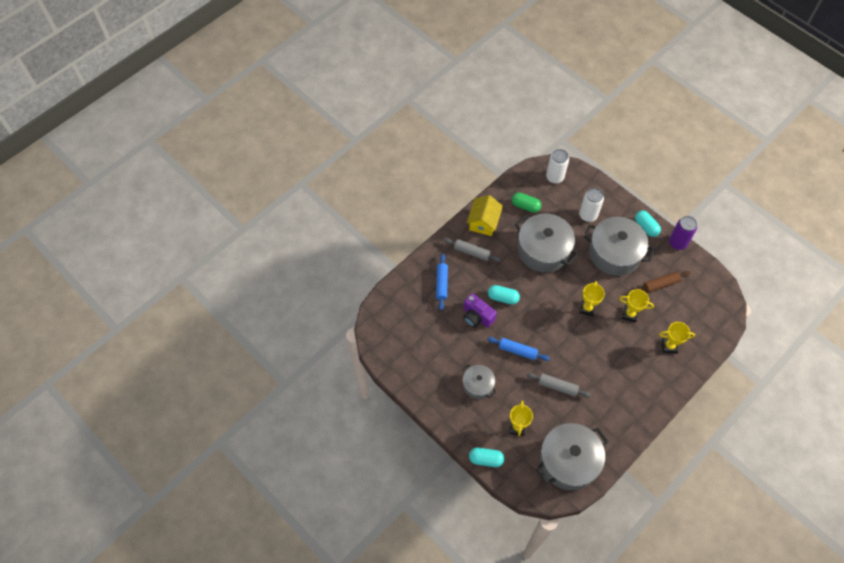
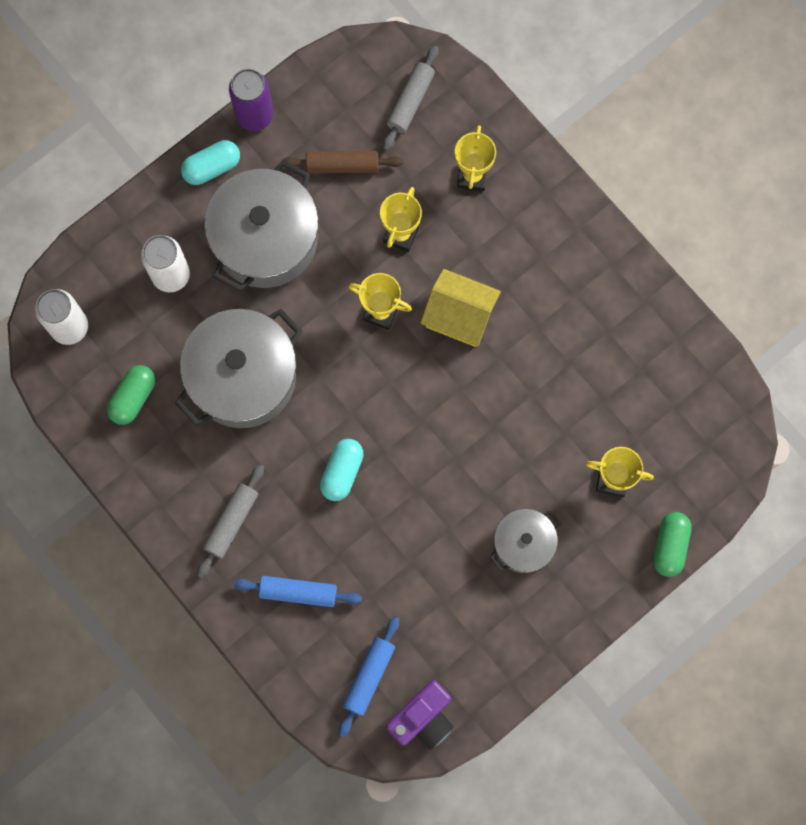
camera: 85 degrees left, 15 degrees up
(477, 316) = (378, 528): purple camera -> purple camera (422, 718)
(483, 222) = (162, 489): yellow house -> yellow house (459, 315)
(486, 459) = (670, 546): turquoise capsule -> green capsule
(517, 351) = (459, 458): blue rolling pin -> blue rolling pin (369, 677)
(557, 386) = (537, 394): grey rolling pin -> grey rolling pin (410, 101)
(568, 461) = (682, 397): grey pot -> none
(660, 284) = (342, 165): brown rolling pin -> brown rolling pin turned 75 degrees counterclockwise

